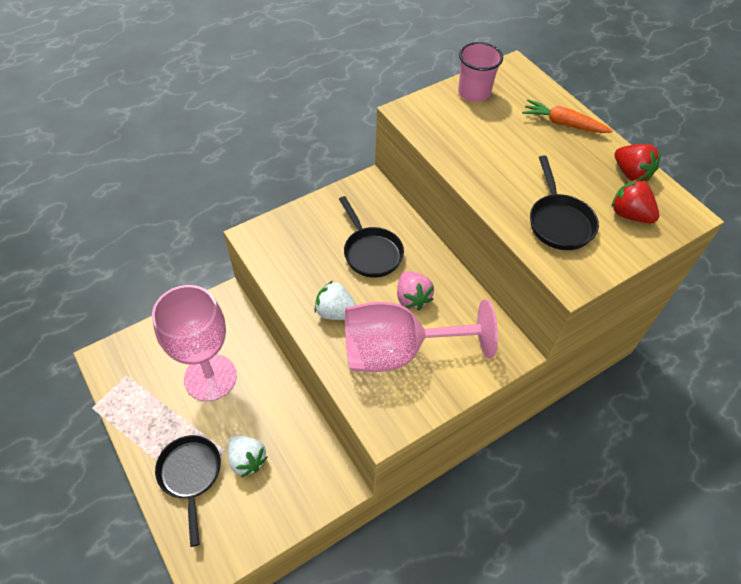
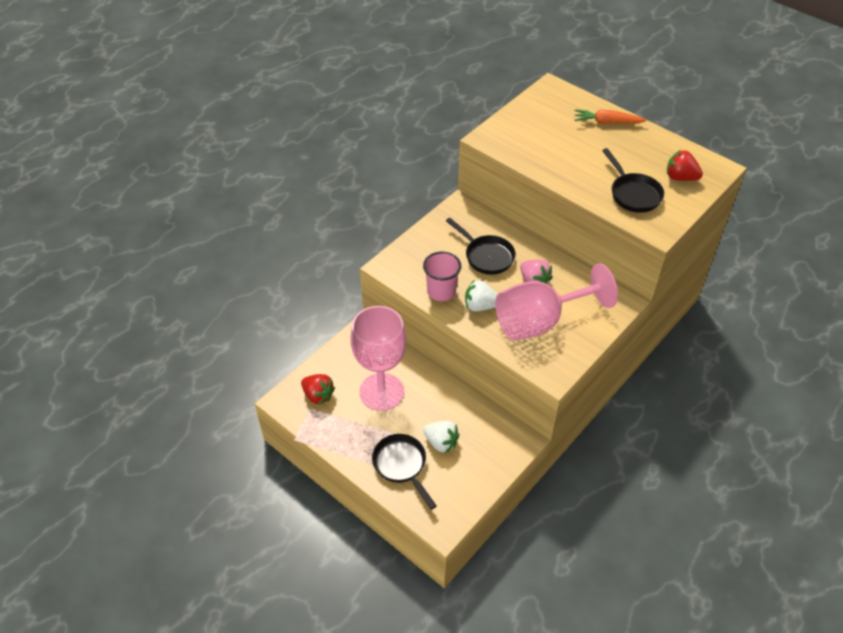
camera: 15 degrees left, 5 degrees down
(474, 92) = (530, 113): pink cup -> pink cup (441, 291)
(631, 174) = (670, 148): red strawberry -> red strawberry (318, 395)

